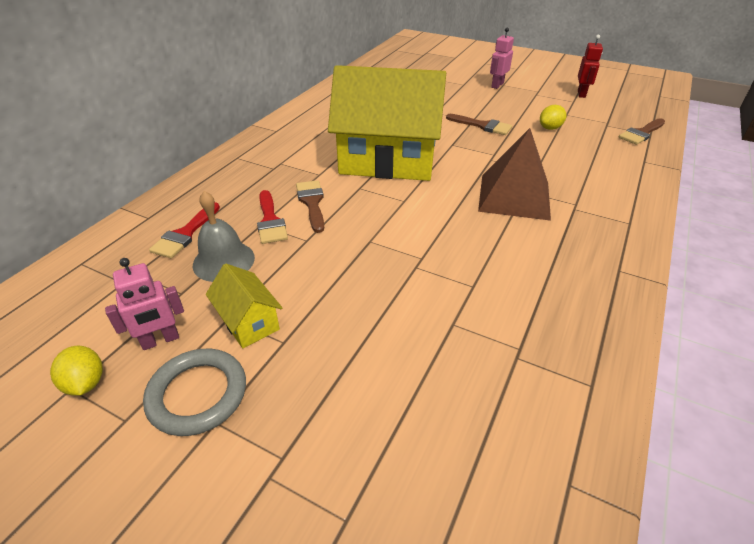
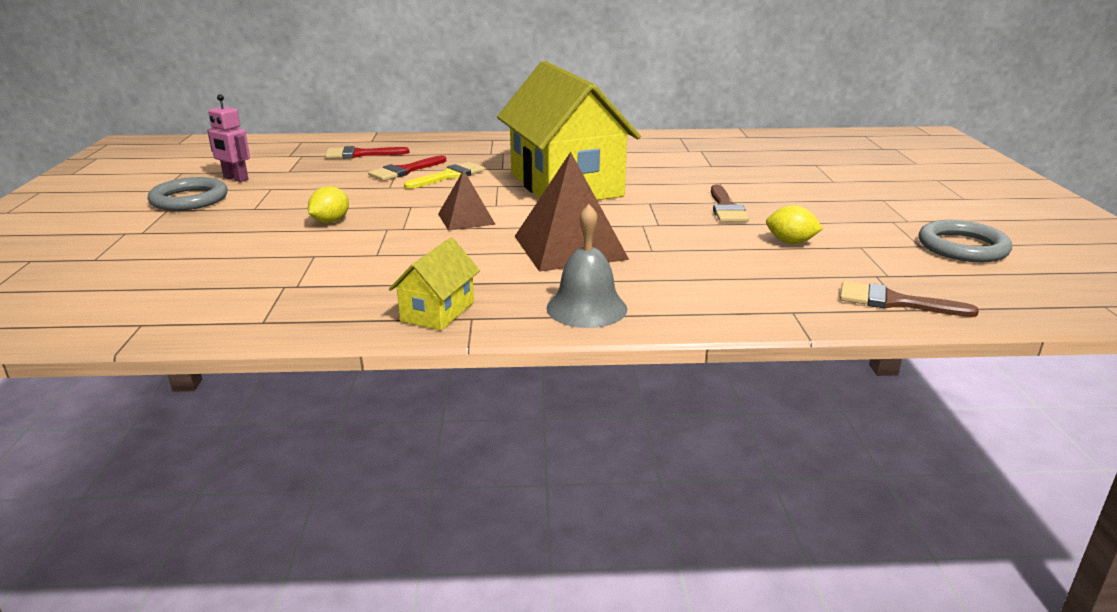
camera: 60 degrees right, 15 degrees down
(86, 383) = (187, 174): yellow lemon -> yellow lemon (330, 221)
(223, 261) = (336, 171): grey bell -> grey bell (586, 308)
(249, 322) = (269, 194): yellow house -> yellow house (438, 311)
(312, 203) = (449, 176): brown brush -> yellow brush
(425, 222) = (466, 219): none -> brown pyramid
(497, 85) = (871, 196): pink robot -> none
(581, 94) = (962, 247): red robot -> grey ring

